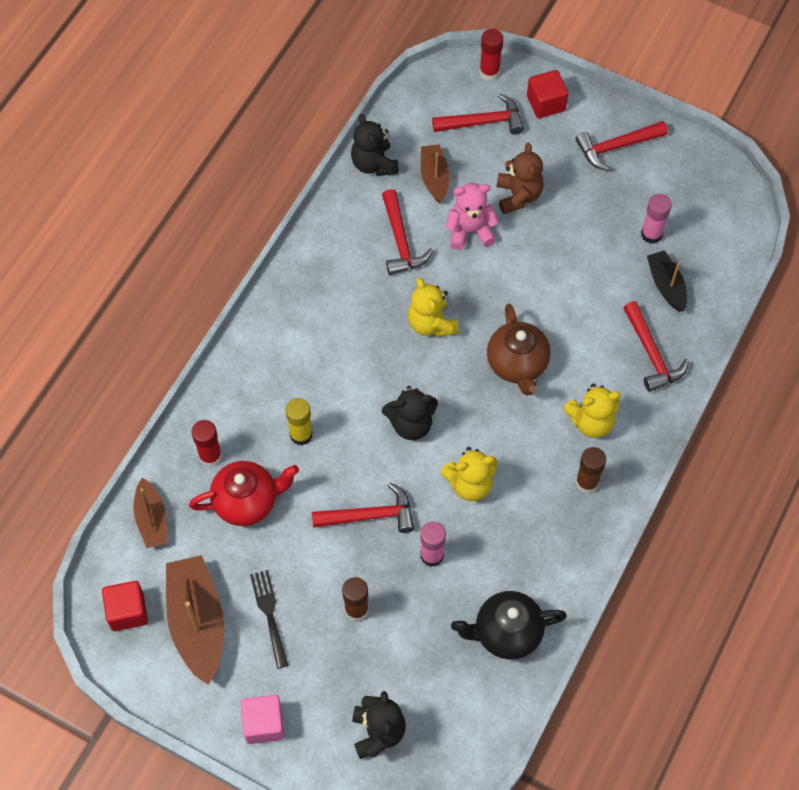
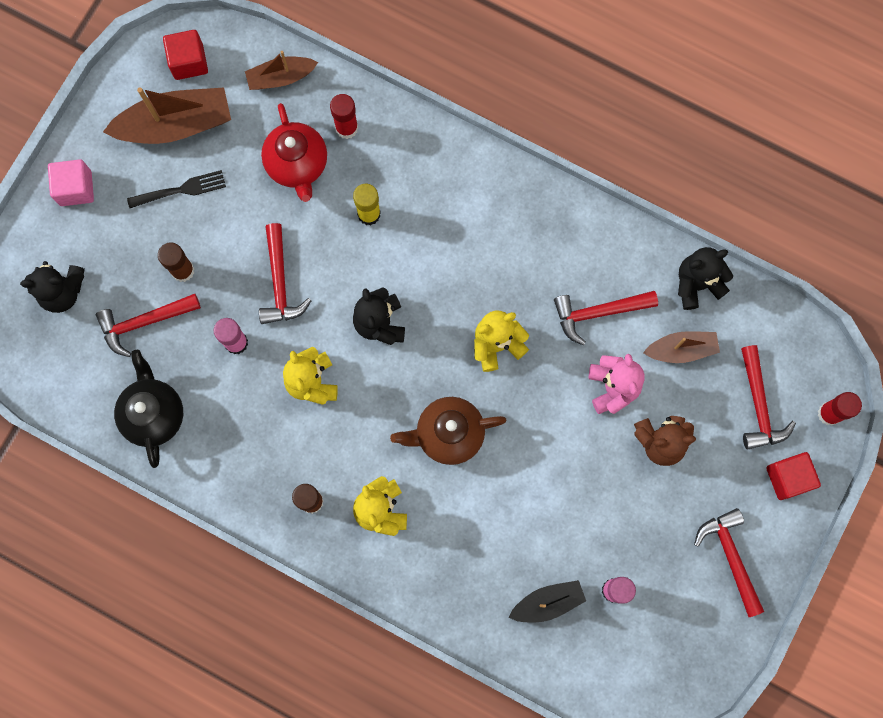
camera: 90 degrees right, 15 degrees up
(651, 354) = (461, 580): red hammer -> red hammer (144, 322)

